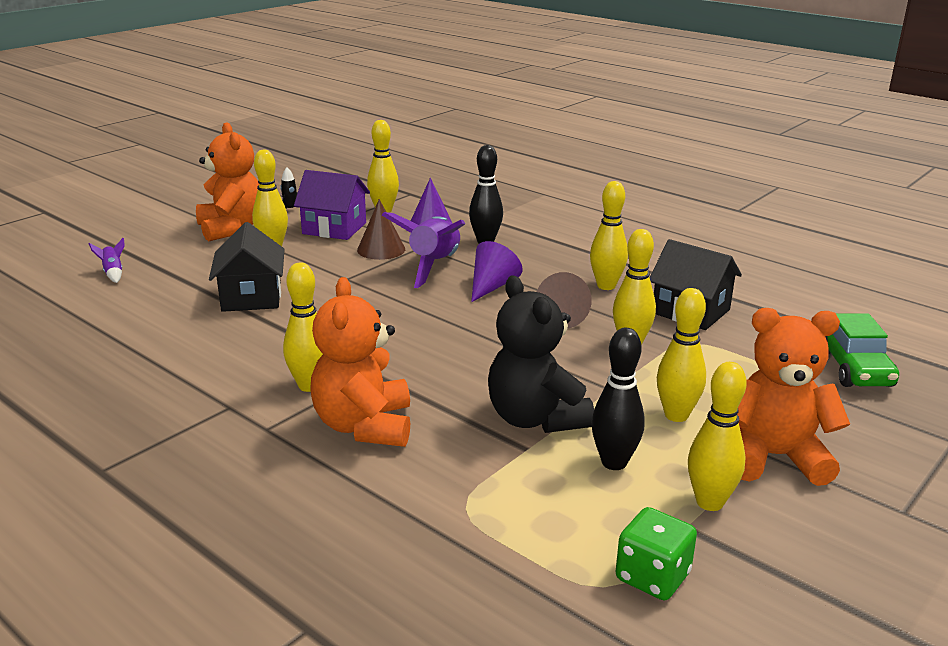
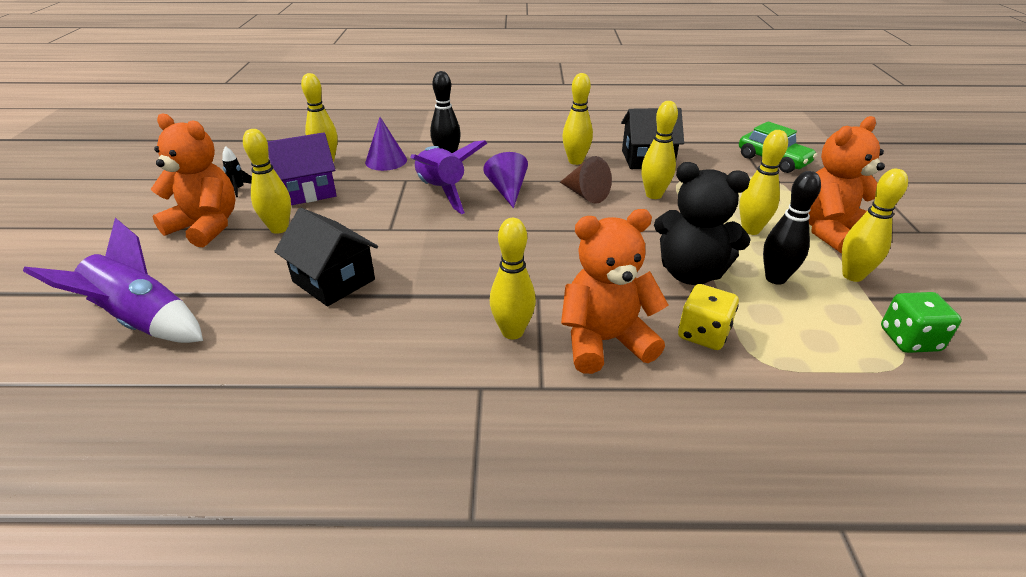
camera: 40 degrees left, 10 degrees up
(113, 273) = (143, 321): purple rocket -> purple rocket, size x2.39
(364, 426) = (605, 341): orange teddy bear -> orange teddy bear turned 120 degrees clockwise
(381, 249) = (378, 194): brown cone -> none
(453, 464) = (703, 334): none -> yellow dice

